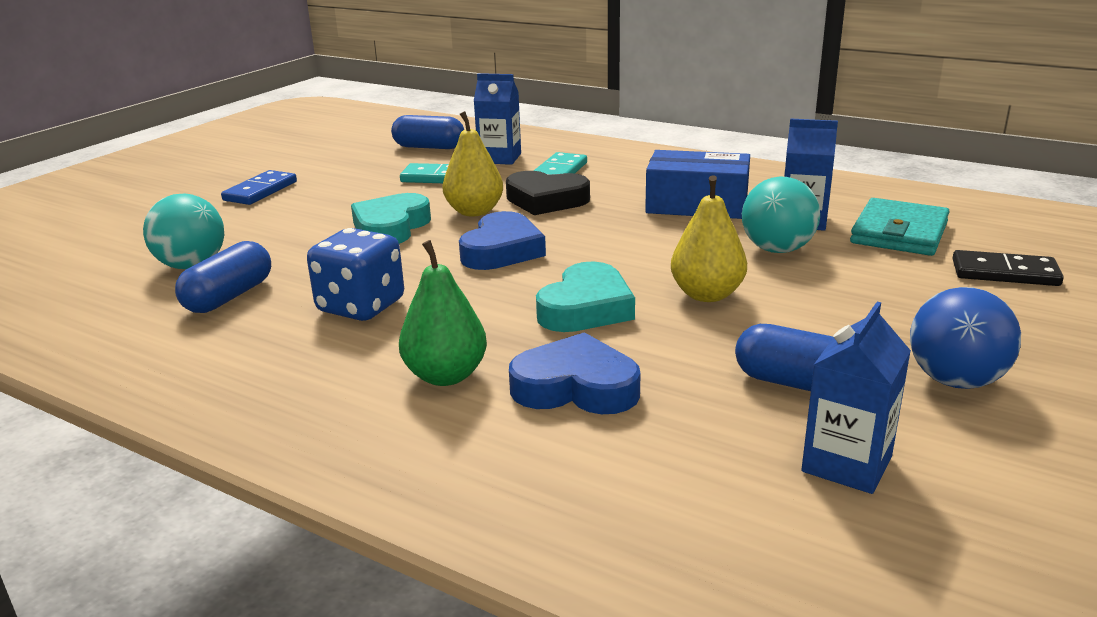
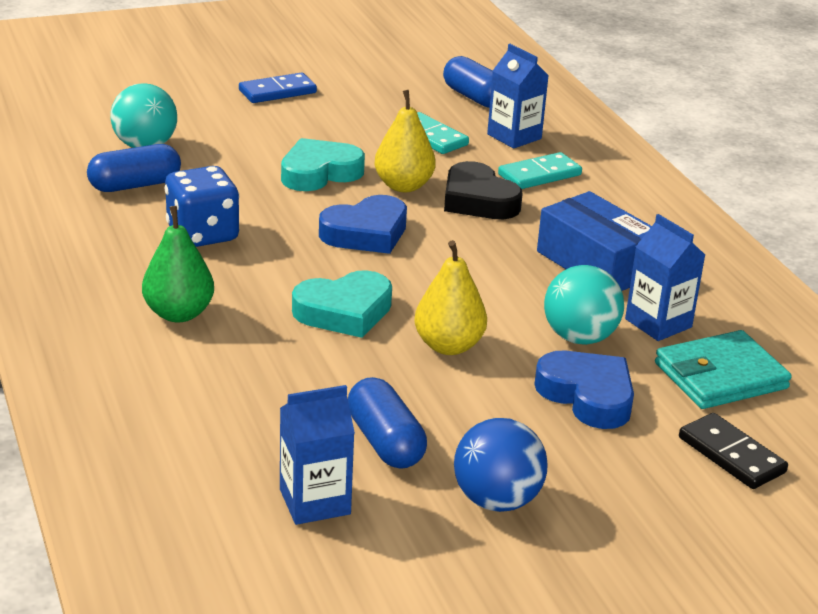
camera: 35 degrees right, 5 degrees up
(576, 387) = (242, 364): blue heart -> blue heart (587, 396)

